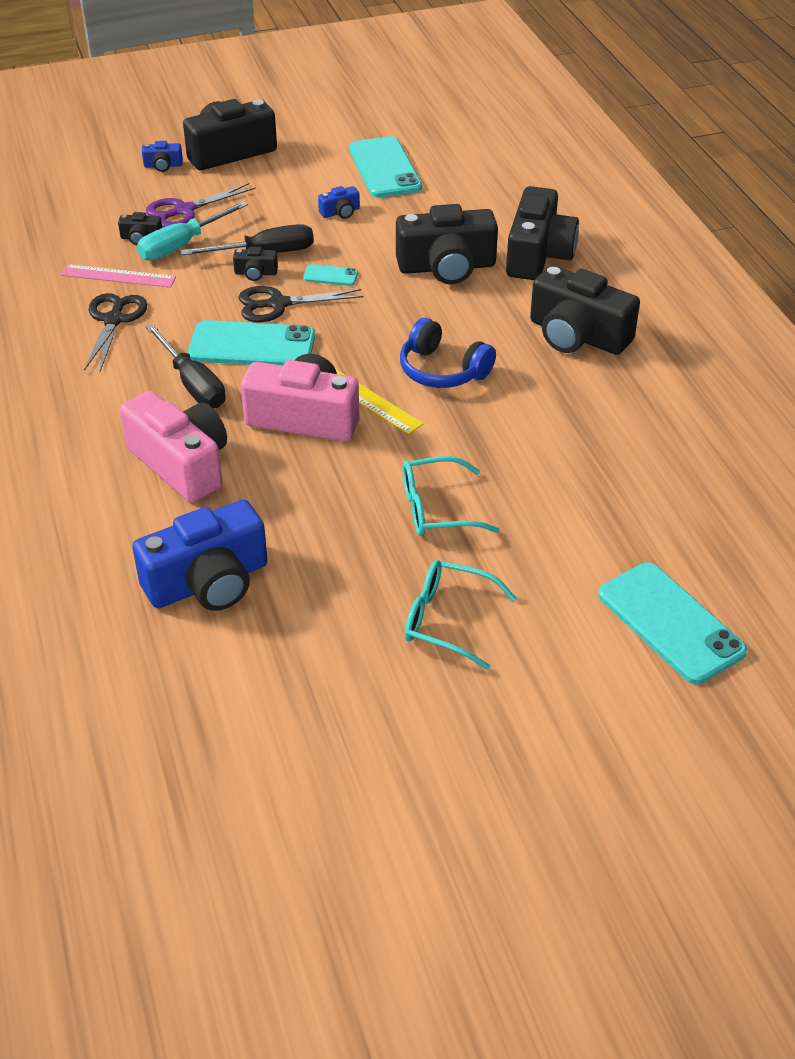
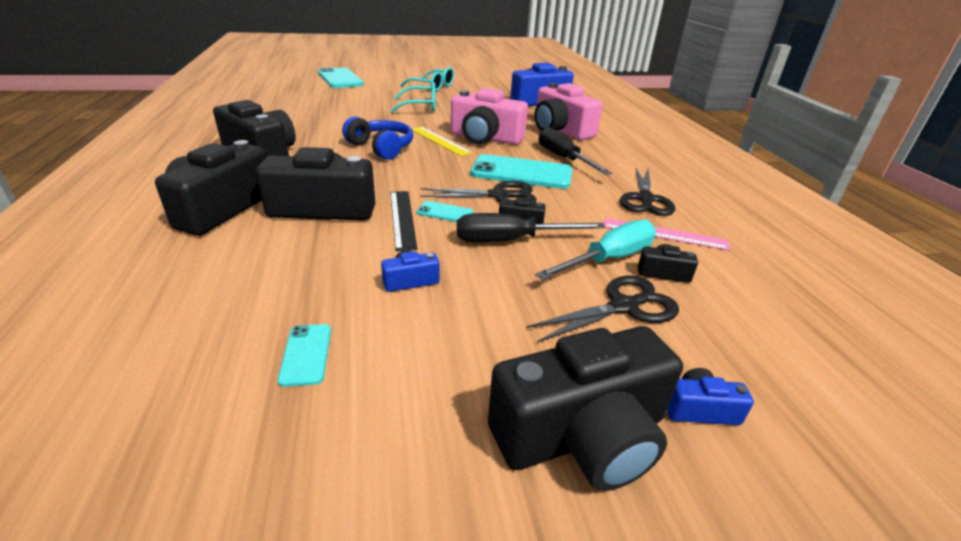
camera: 175 degrees left, 10 degrees down
(184, 211) = (623, 307): purple scissors -> black scissors
(368, 264) = (402, 218): none -> black ruler
(384, 168) = (306, 354): turquoise phone -> turquoise phone, size x0.46

